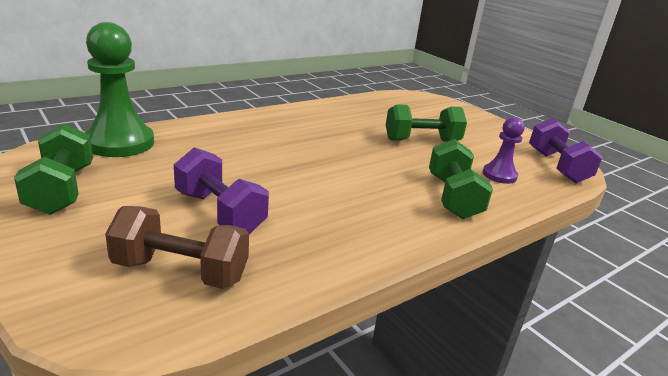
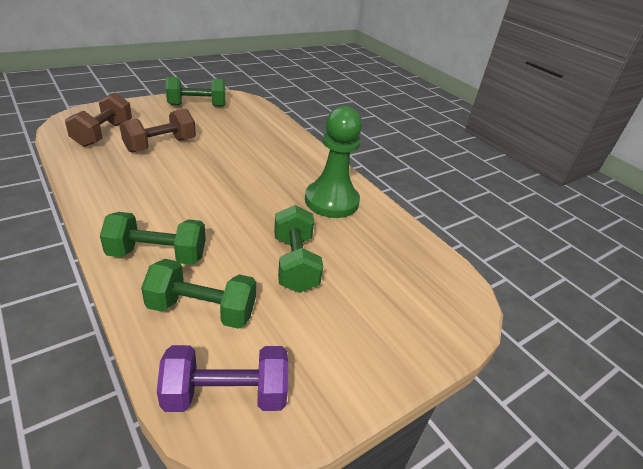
camera: 90 degrees right, 10 degrees up
(120, 143) = (260, 117): green pawn -> green pawn (331, 201)
(220, 212) = (160, 145): purple dumbbell -> brown dumbbell
(499, 175) = (202, 310): purple pawn -> green dumbbell

